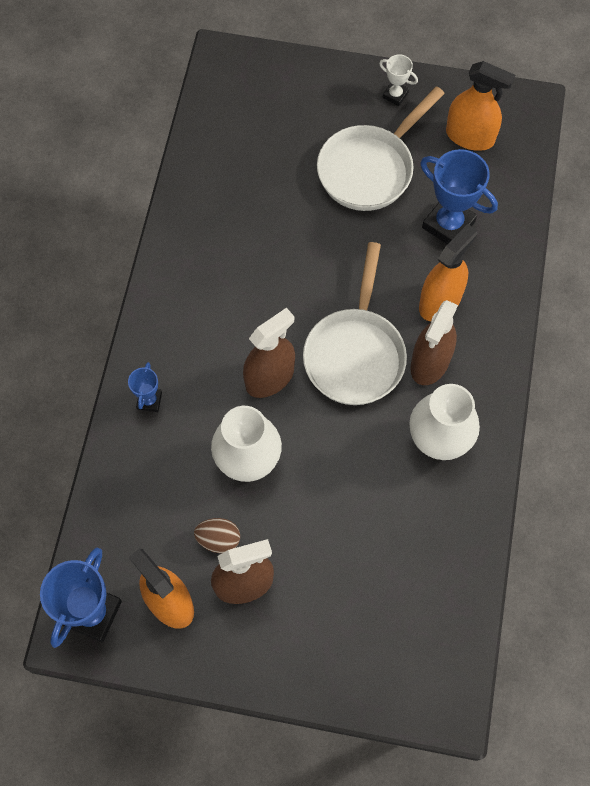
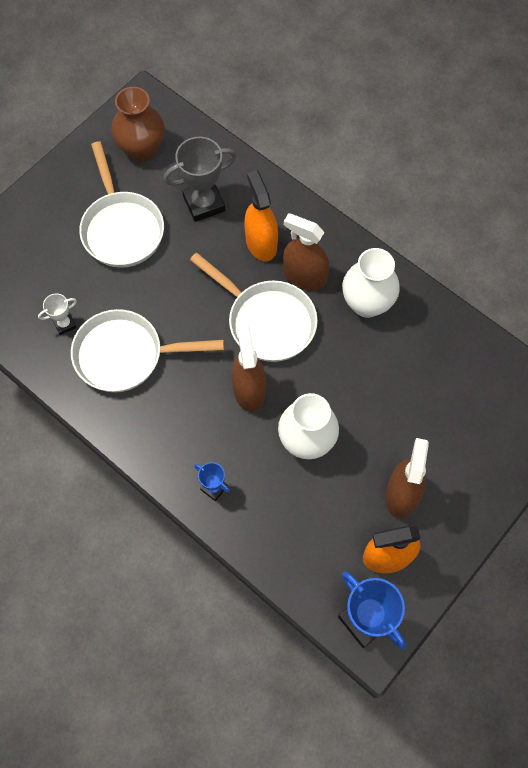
camera: 60 degrees left, 0 degrees up
(218, 539) = (357, 494): brown egg -> none
(238, 248) = (125, 355): none -> white pan
(395, 95) = (71, 177): white trophy -> white trophy (64, 324)
(430, 362) = (304, 276): brown spray bottle -> brown spray bottle turned 150 degrees clockwise
(448, 225) = (204, 204): blue trophy -> grey trophy
(470, 136) = (142, 150): orange spray bottle -> brown vase

